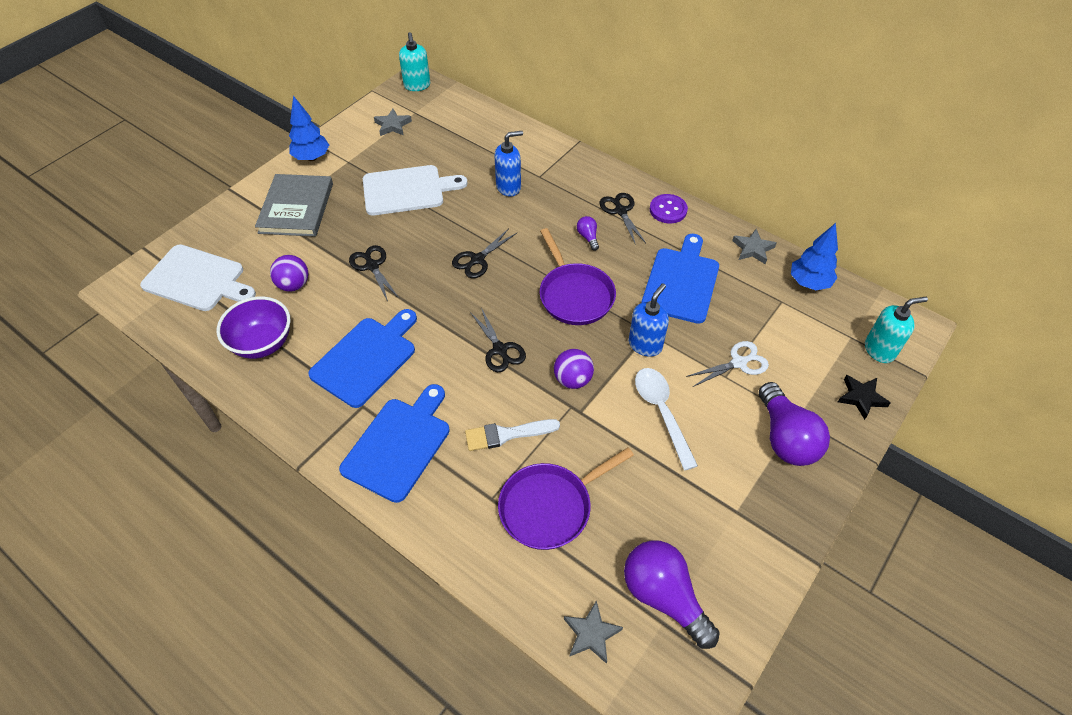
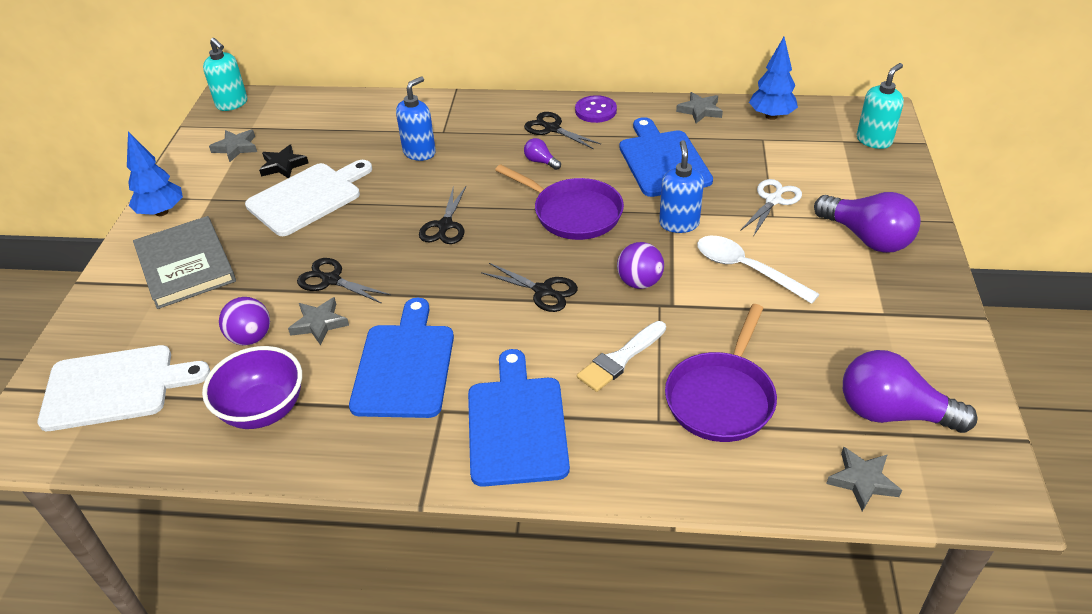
camera: 30 degrees left, 10 degrees down
(340, 297) = (319, 324): none -> grey star
(861, 398) = (895, 180): black star -> black star (283, 165)

